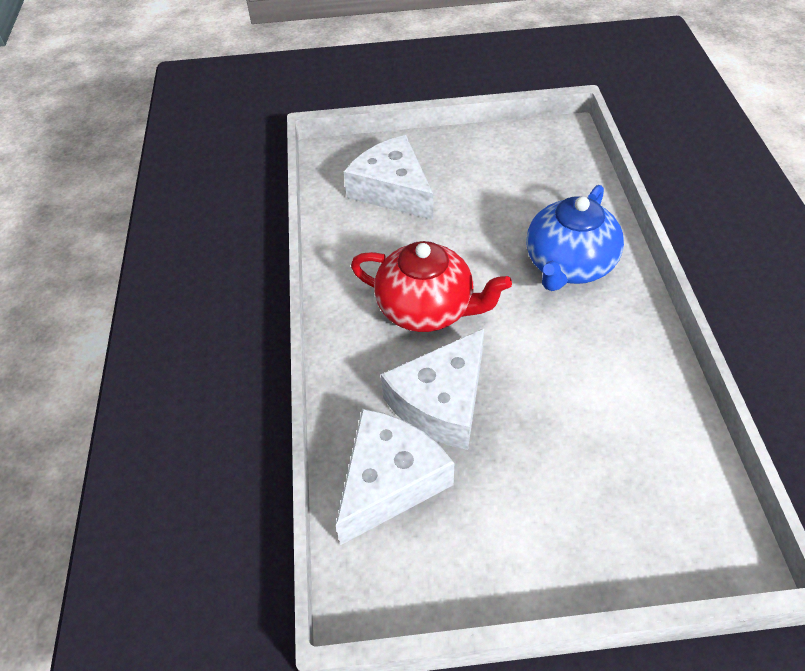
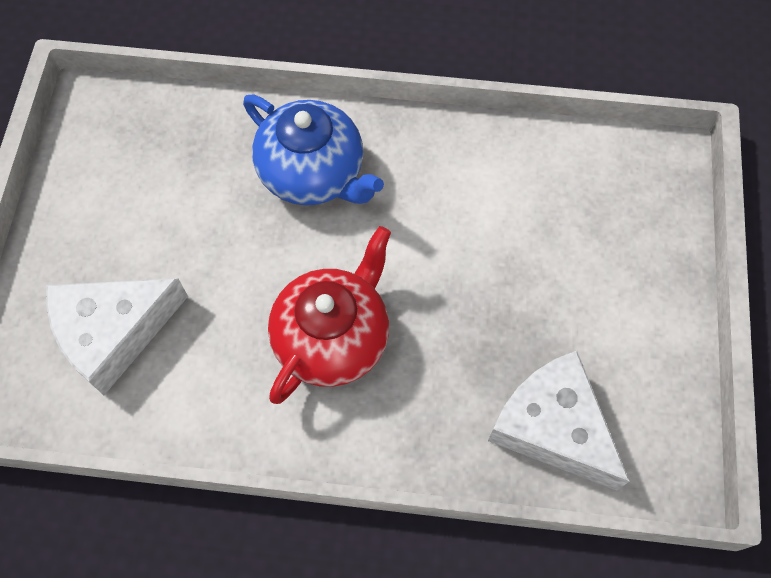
camera: 80 degrees left, 15 degrees up
(441, 402) = (467, 352): white cheese -> none

